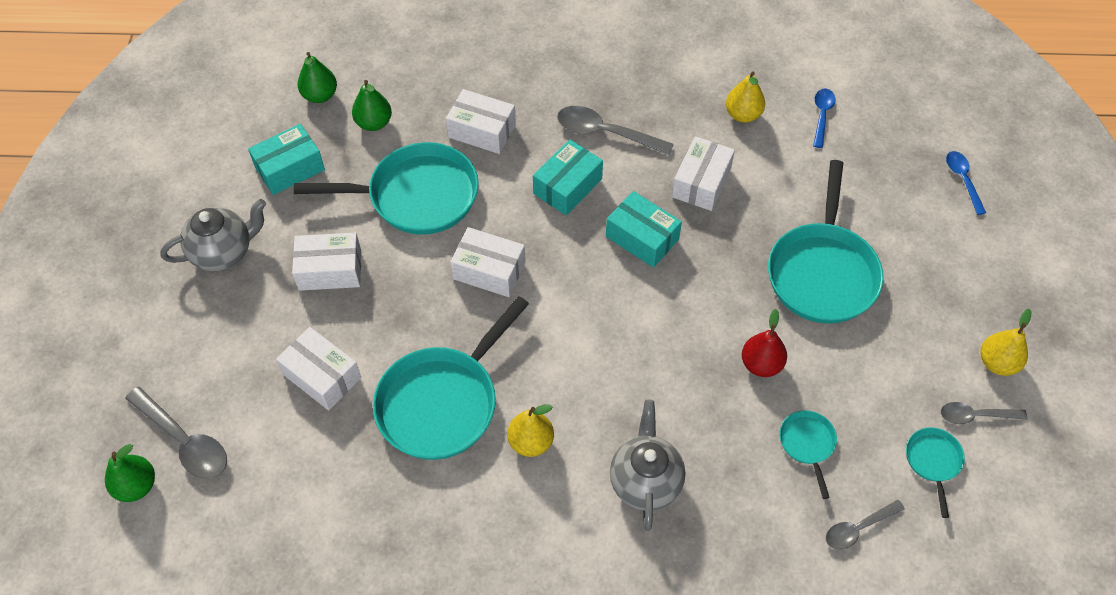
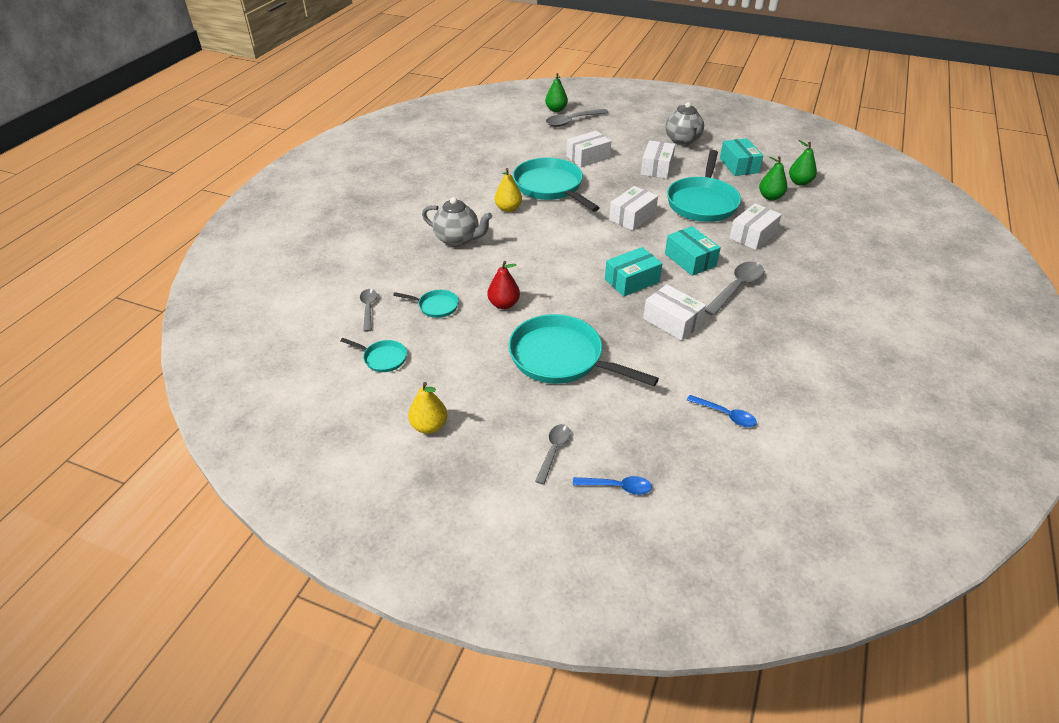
camera: 110 degrees right, 15 degrees down
(743, 114) = (738, 365): yellow pear -> none
(975, 416) = (398, 394): grey spoon -> grey spoon (553, 451)

